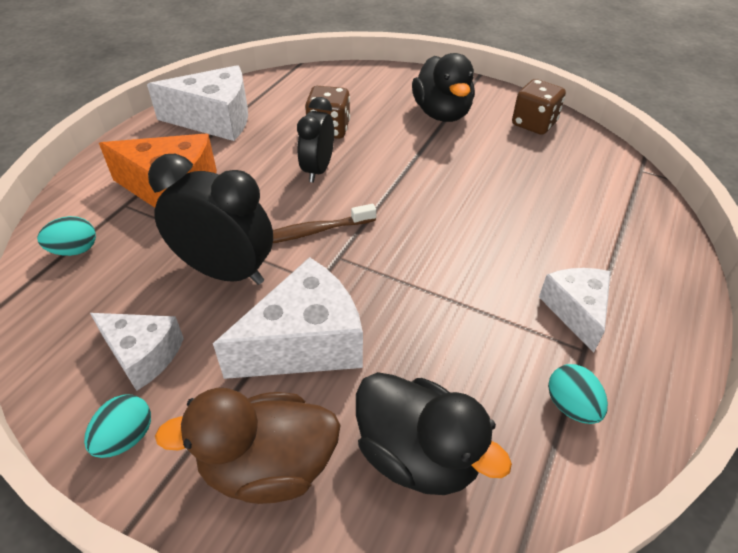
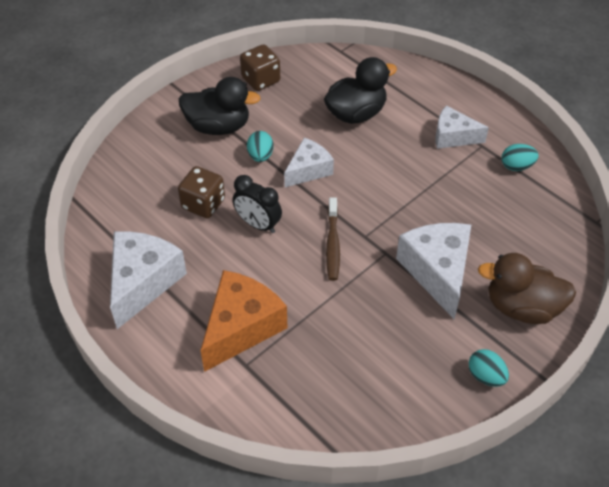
camera: 70 degrees left, 5 degrees up
(75, 250) = (293, 403): turquoise egg -> turquoise egg (260, 156)
(143, 355) = (421, 362): white cheese -> white cheese (308, 170)
(225, 272) = (356, 304): black clock -> none
(268, 466) = (522, 307): brown duck -> brown duck turned 90 degrees clockwise
(418, 455) = (530, 239): black duck -> black duck (356, 114)

